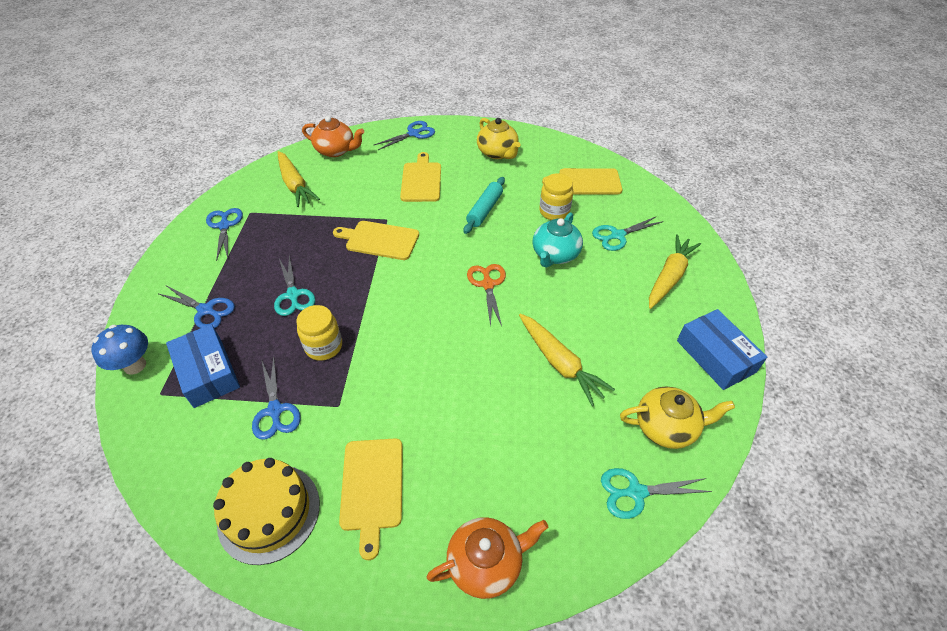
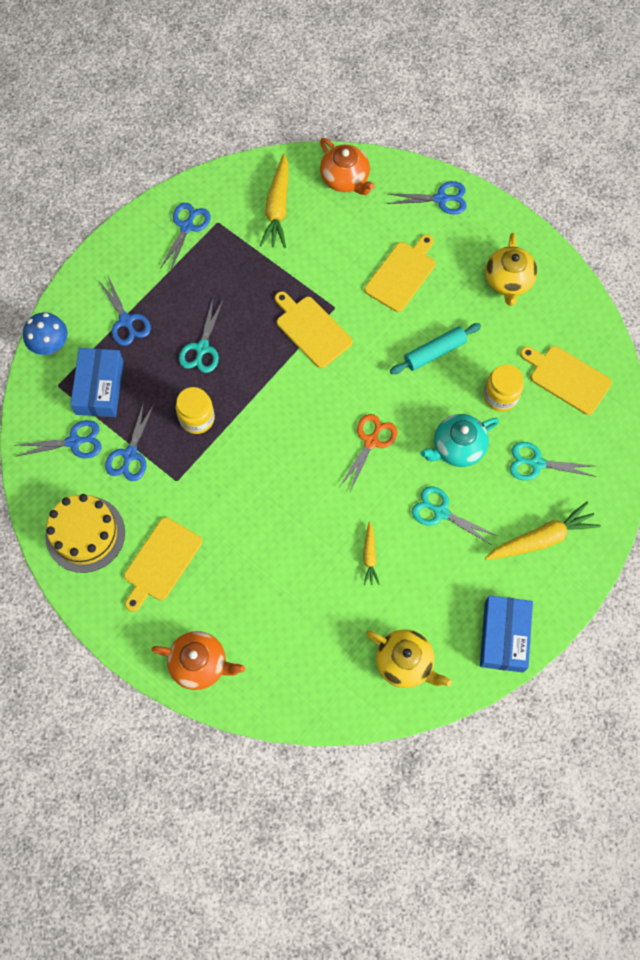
camera: 35 degrees right, 20 degrees up
(206, 432) = (74, 442): none -> blue scissors
(559, 363) = (369, 556): yellow carrot -> yellow carrot, size x0.54
(636, 492) = (338, 691): turquoise scissors -> turquoise scissors (441, 512)

